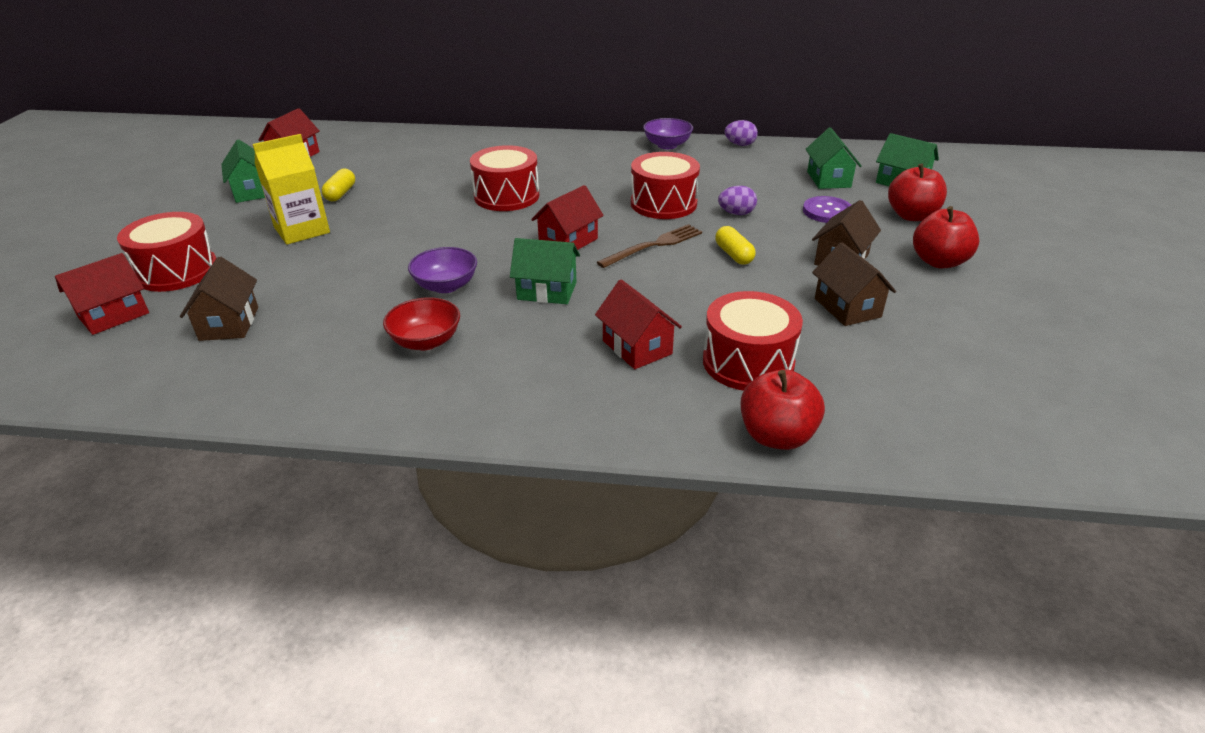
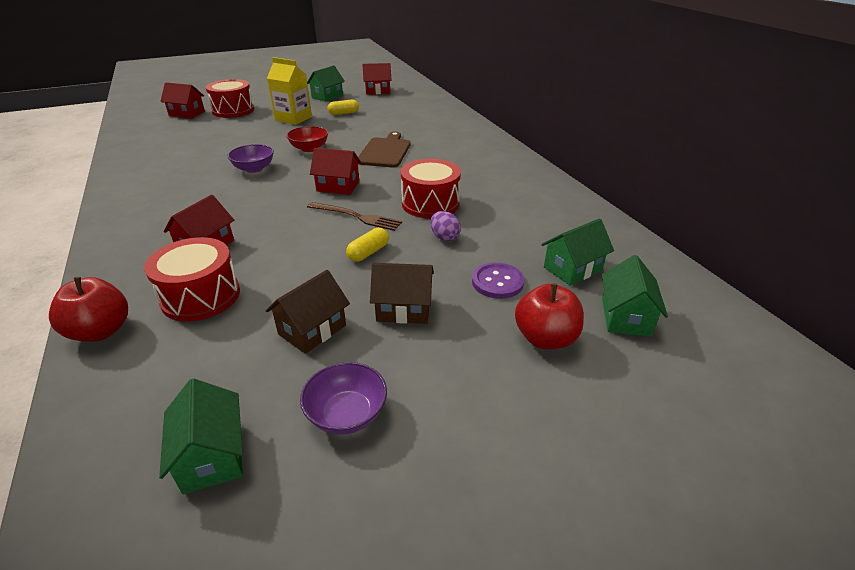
camera: 60 degrees right, 0 degrees up
(229, 323) = (189, 135): brown house -> none
(426, 341) = (189, 182): red bowl -> red bowl (309, 148)
(506, 196) = (385, 151): red drum -> brown cutting board
(547, 291) = (265, 198): green house -> green house (212, 456)
(667, 145) = (540, 179): purple bowl -> purple bowl (347, 414)
(740, 144) = (588, 208): purple egg -> none
(938, 262) = (450, 376): red apple -> none

